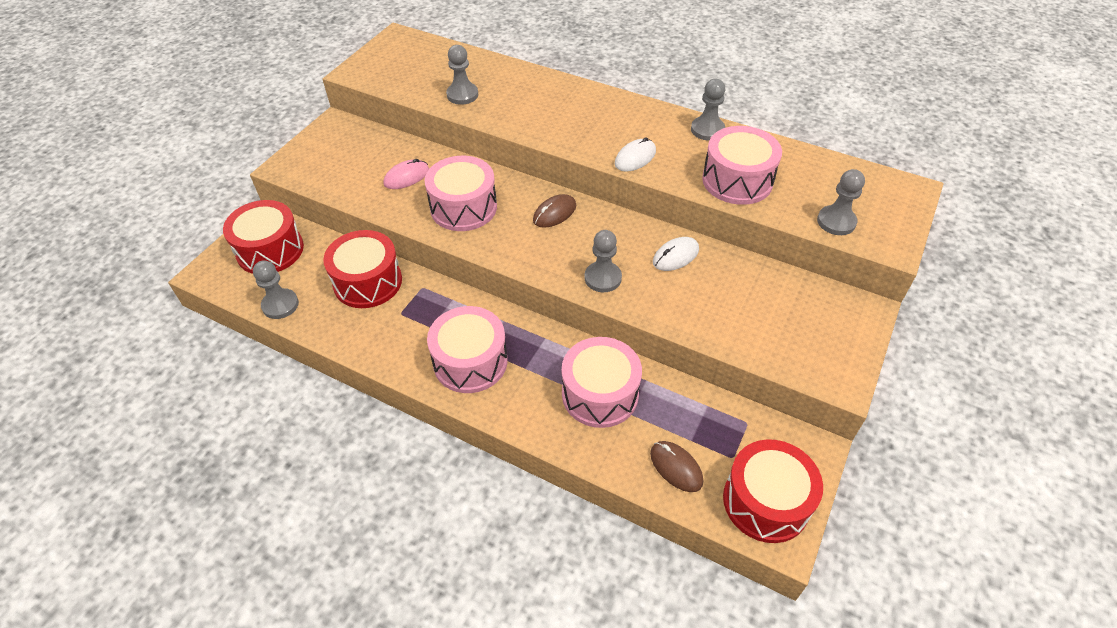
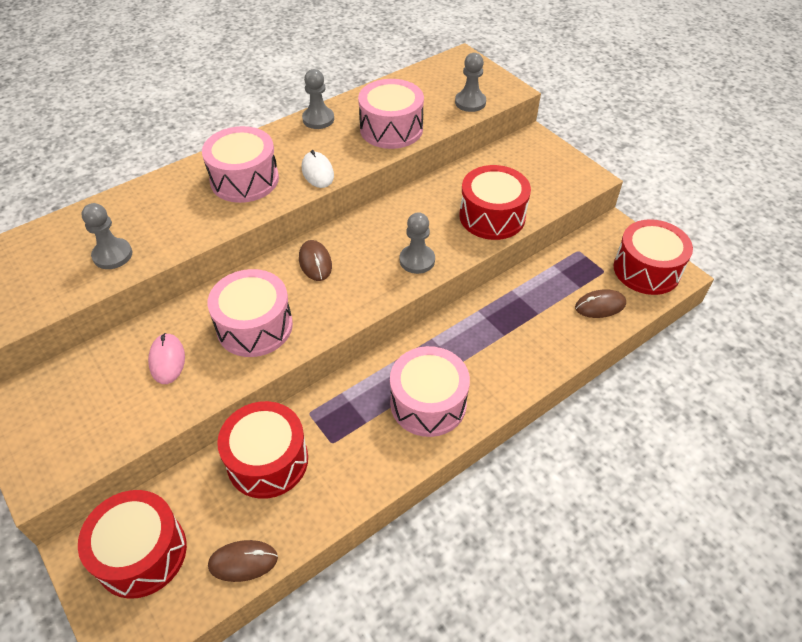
camera: 65 degrees left, 0 degrees up
(280, 305) = (243, 561): grey pawn -> brown mouse
(600, 394) = (511, 324): pink drum -> pink drum (244, 179)
(675, 256) = (421, 208): white mouse -> none
(705, 314) = (492, 216): none -> red drum

